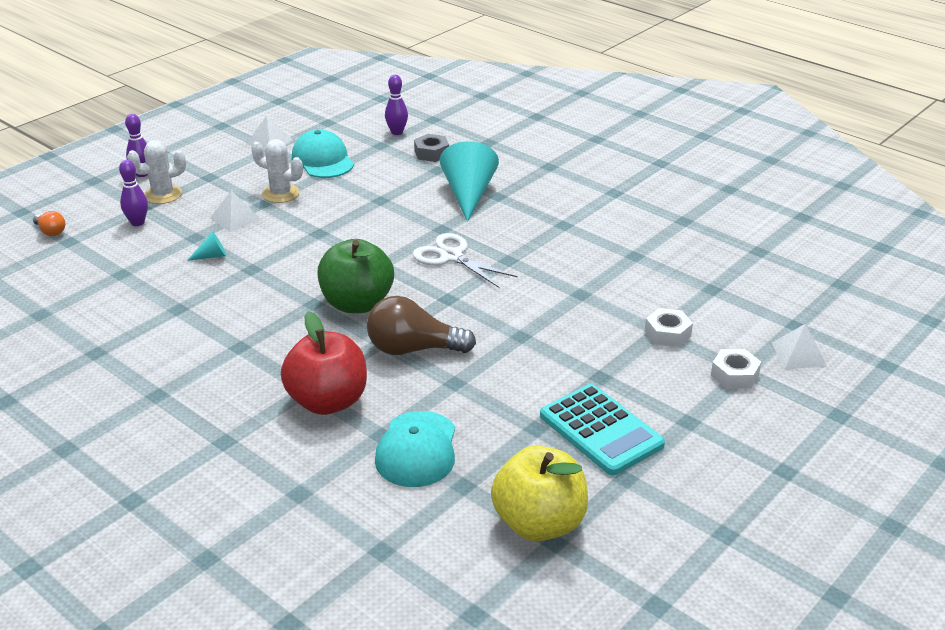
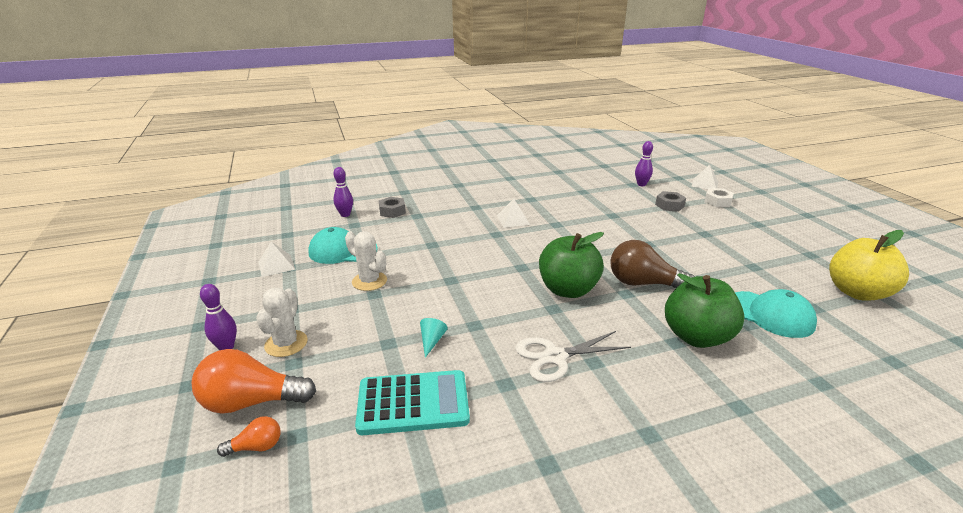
camera: 60 degrees left, 5 degrees down
(90, 211) = (251, 402): none -> orange light bulb
(137, 222) = (319, 373): purple bowling pin -> purple bowling pin (641, 184)
(235, 218) = (381, 313): white pyramid -> white pyramid (513, 220)
(281, 194) = (369, 281): white cactus -> white cactus turned 75 degrees clockwise
(328, 401) = (696, 337): red apple -> green apple
(413, 349) = (643, 283): brown light bulb -> brown light bulb turned 75 degrees clockwise
(451, 257) = (535, 240): white scissors -> white scissors (555, 357)
(468, 194) = (462, 214): turquoise cone -> none
(601, 430) = (761, 248): turquoise calculator -> turquoise calculator (413, 403)
(667, 333) = (669, 205): white nut -> grey nut

